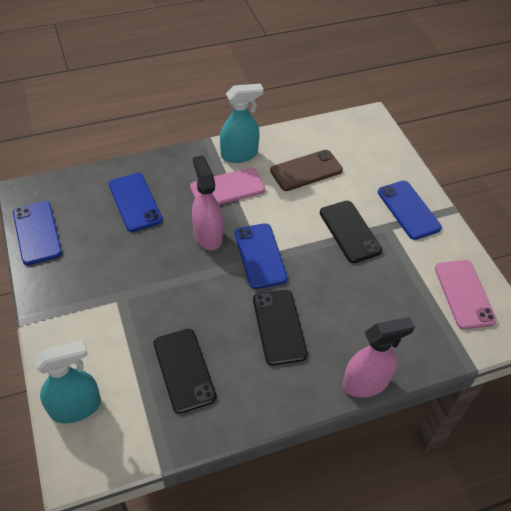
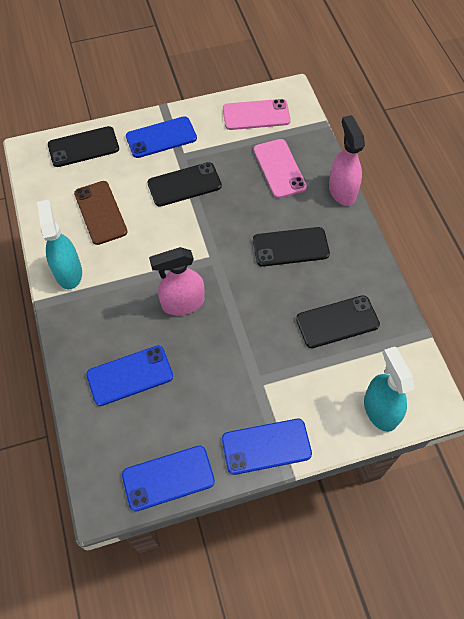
camera: 85 degrees left, 10 degrees up
(227, 188) = (118, 284): pink phone -> pink phone (279, 168)
(260, 255) = (210, 258): blue phone -> blue phone (266, 446)
(382, 153) = (83, 147): none -> black phone

